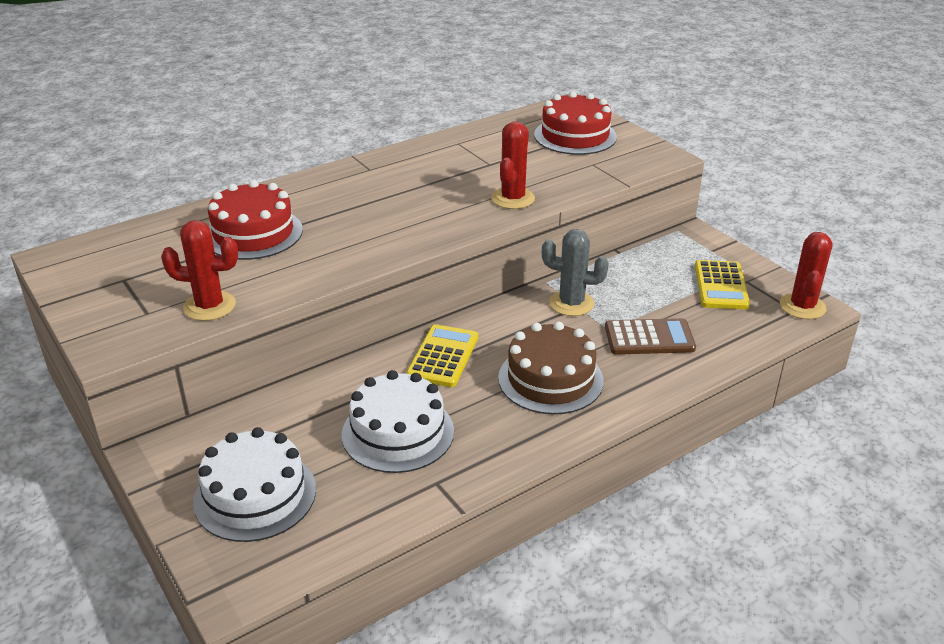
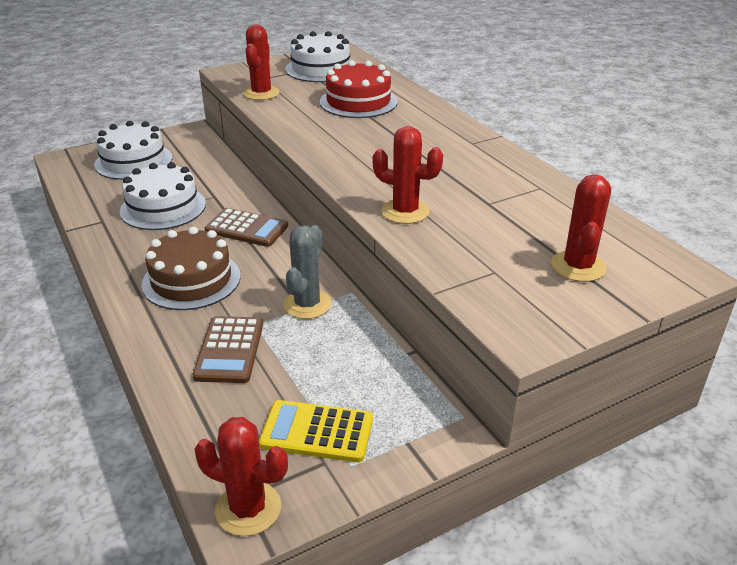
camera: 95 degrees right, 0 degrees up
(125, 267) = (321, 69): none -> white cake
(443, 356) = (246, 228): yellow calculator -> brown calculator
(575, 136) = (578, 266): red cake -> red cactus

